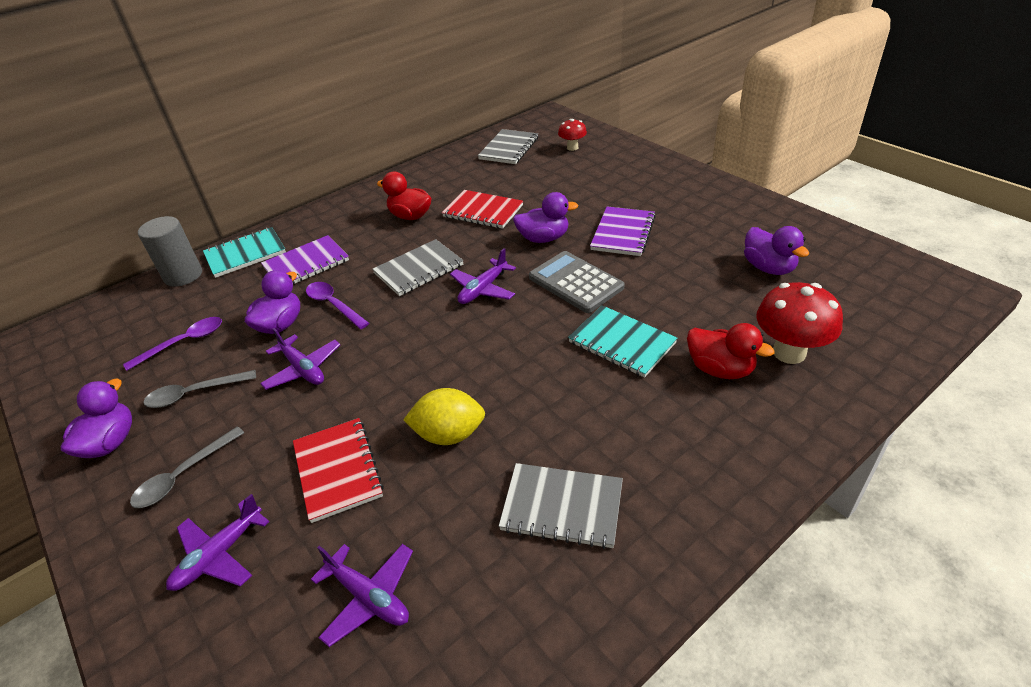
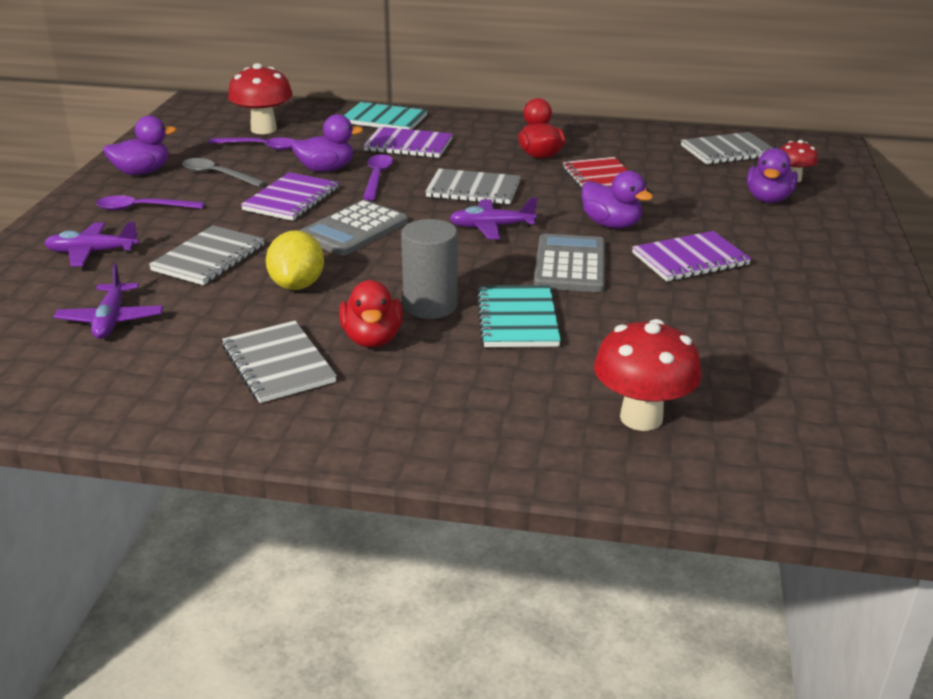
camera: 45 degrees right, 10 degrees down
(154, 325) = (263, 129): none -> red mushroom
(183, 275) = (327, 112): grey cylinder -> grey cylinder (430, 306)
(183, 475) = (142, 208): grey spoon -> purple spoon
(303, 369) = (291, 199): purple plane -> purple notebook
(337, 470) = (209, 258): red notebook -> grey notebook
(400, 358) = (354, 230): none -> grey calculator
(449, 434) = (297, 285): yellow lemon -> yellow lemon turned 45 degrees clockwise
(720, 369) = (555, 384): red duck -> red duck (372, 339)
(768, 268) = (773, 361): purple duck -> purple duck (768, 199)

